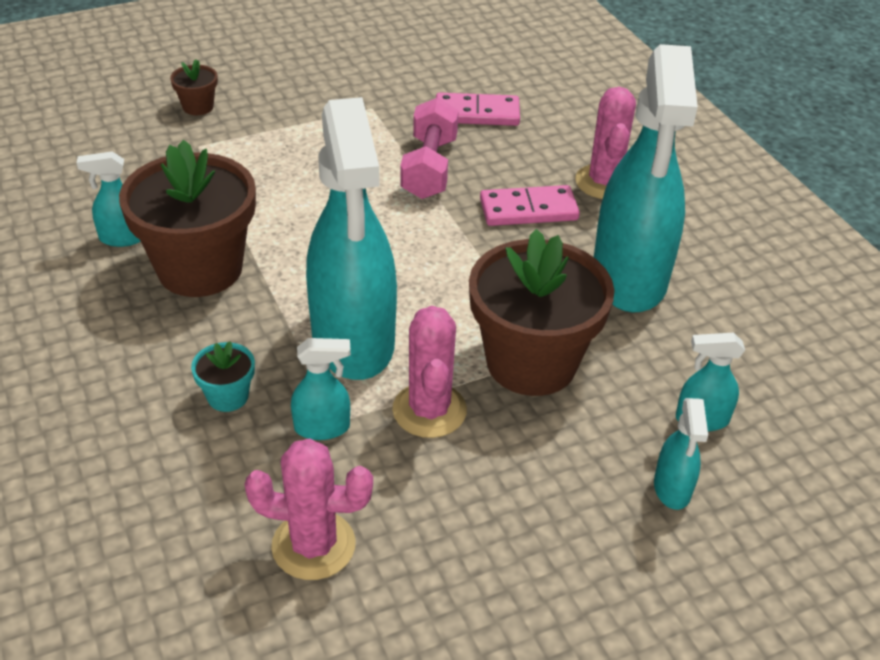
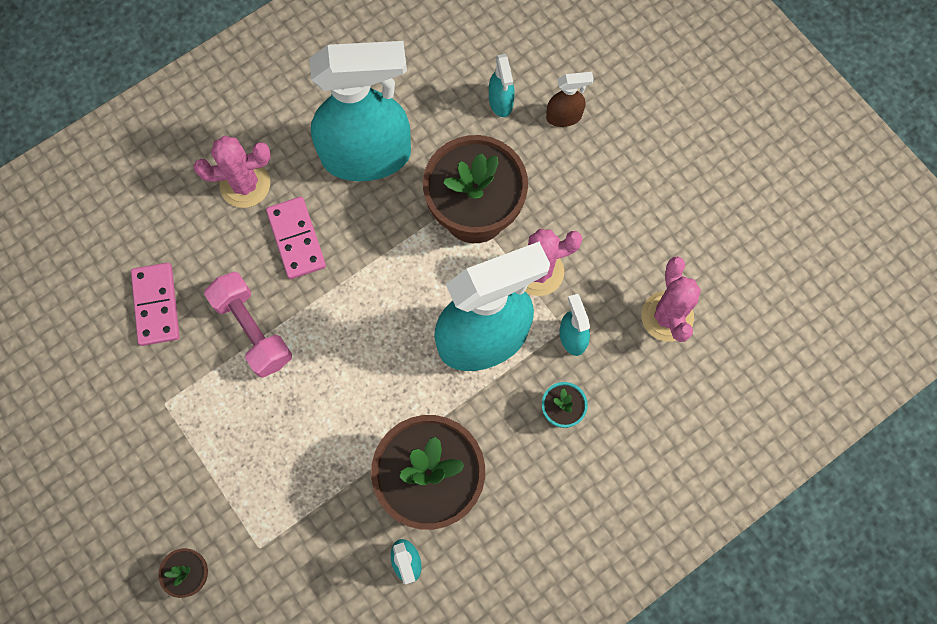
camera: 100 degrees left, 30 degrees up
(429, 168) = (252, 330): pink dumbbell -> pink dumbbell turned 60 degrees clockwise
(672, 489) = (564, 116): turquoise spray bottle -> brown spray bottle

